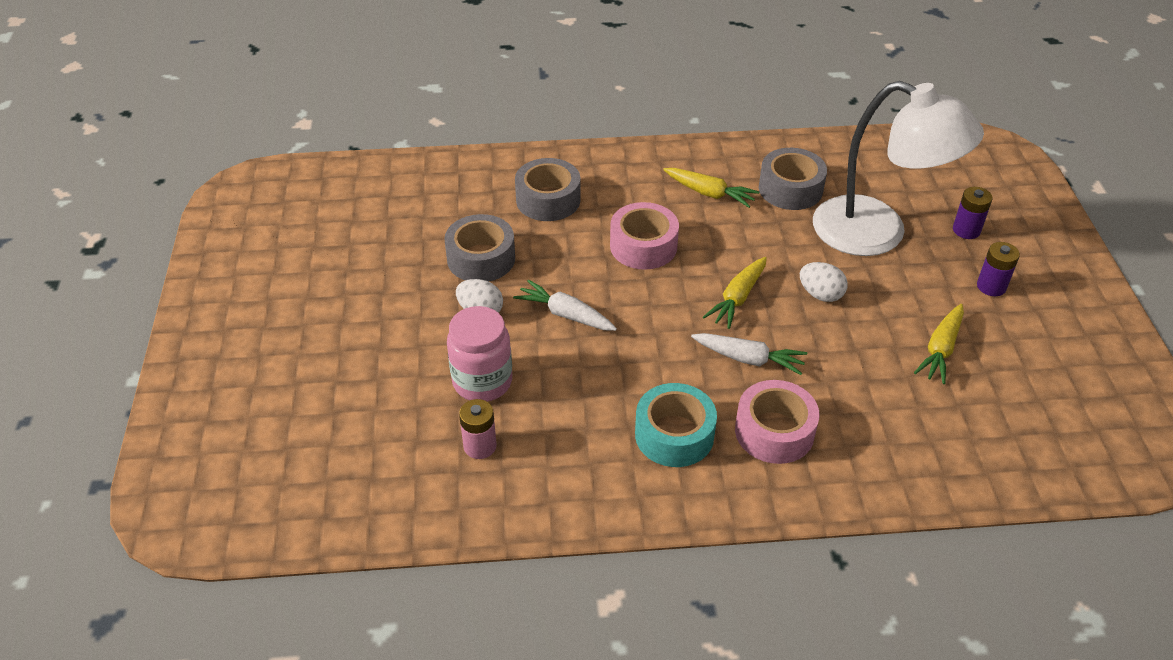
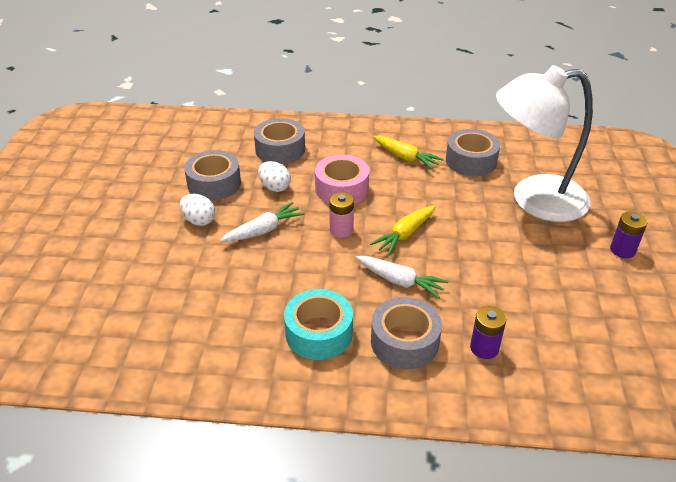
camera: 10 degrees right, 5 degrees down
(480, 446) = (158, 320): pink battery -> pink battery (341, 230)
(482, 381) = (179, 272): pink jar -> none
(566, 314) = (263, 230): white carrot -> white carrot turned 105 degrees clockwise
(774, 431) = (404, 342): pink tape -> grey tape
(820, 294) = (474, 239): white egg -> white egg (275, 187)
(877, 233) = (534, 200): white lamp -> white lamp turned 135 degrees clockwise
(940, 349) = (567, 294): yellow carrot -> none
(966, 230) = (609, 205): purple battery -> purple battery (484, 348)

